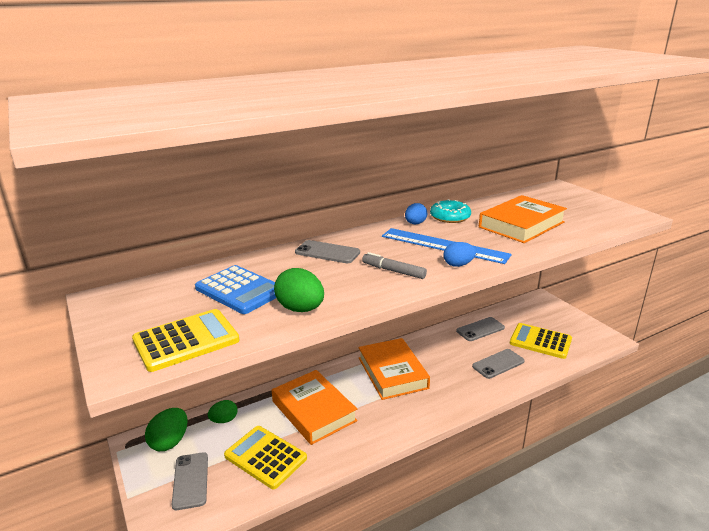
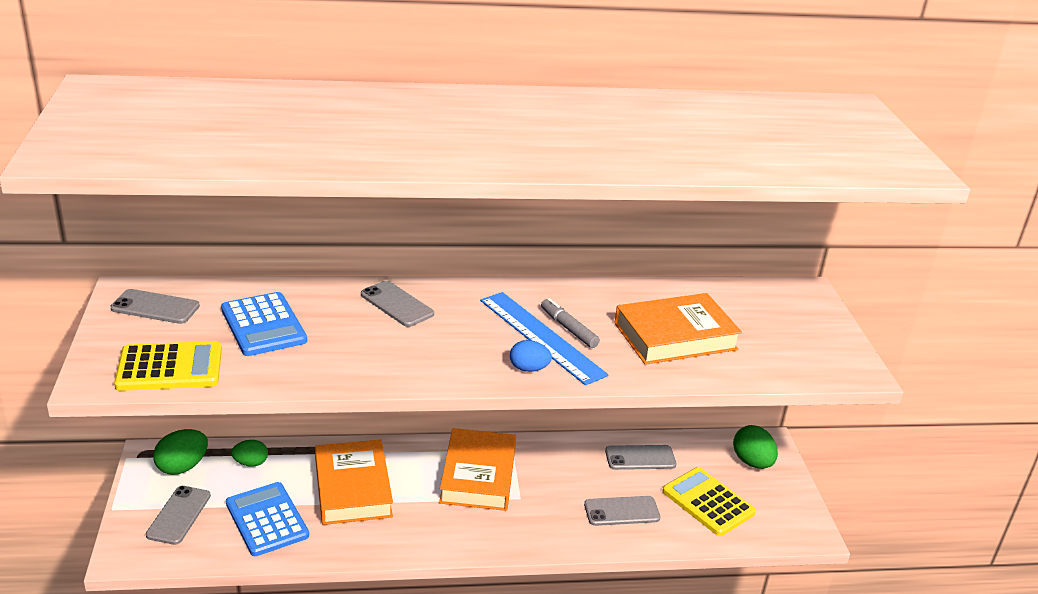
camera: 20 degrees right, 5 degrees up
(136, 302) = (155, 307): none -> grey phone
(265, 457) = (267, 519): yellow calculator -> blue calculator
(300, 309) = (304, 368): green egg -> green egg (752, 462)
(393, 271) = (446, 353): grey marker -> grey marker (568, 328)
(415, 223) = (540, 293): blue egg -> none
(450, 217) = (595, 296): turquoise donut -> none

